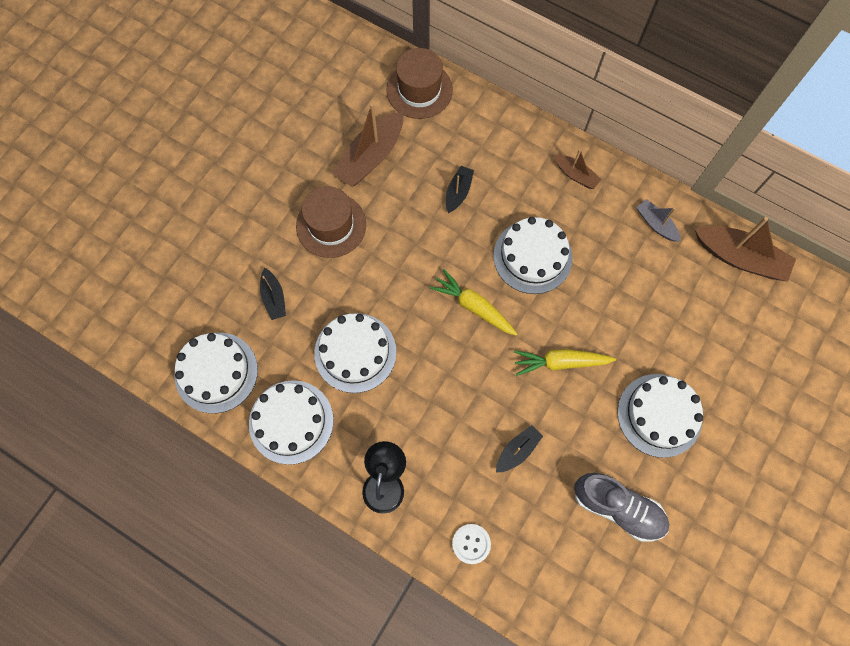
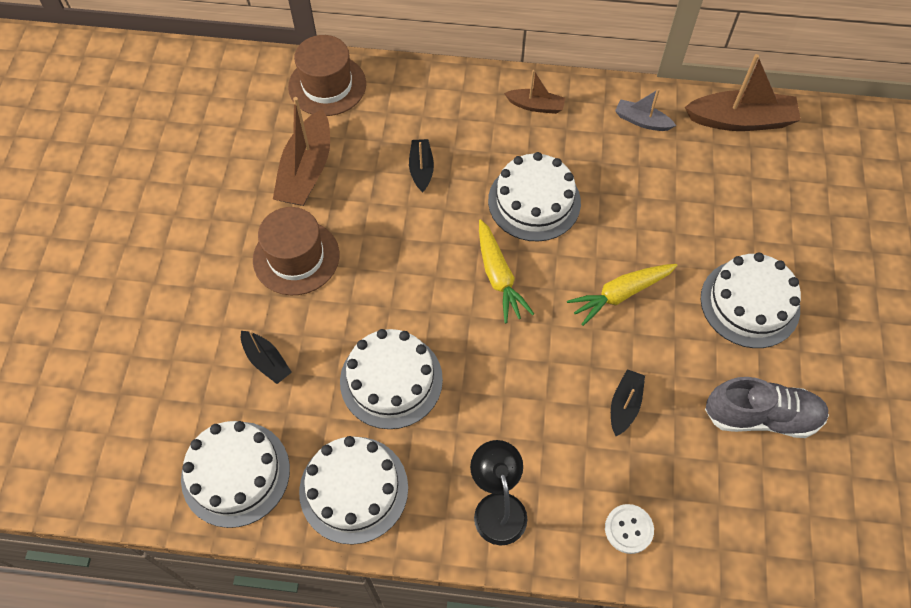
camera: 25 degrees left, 10 degrees down
(474, 306) = (498, 276): yellow carrot -> yellow carrot turned 120 degrees counterclockwise

